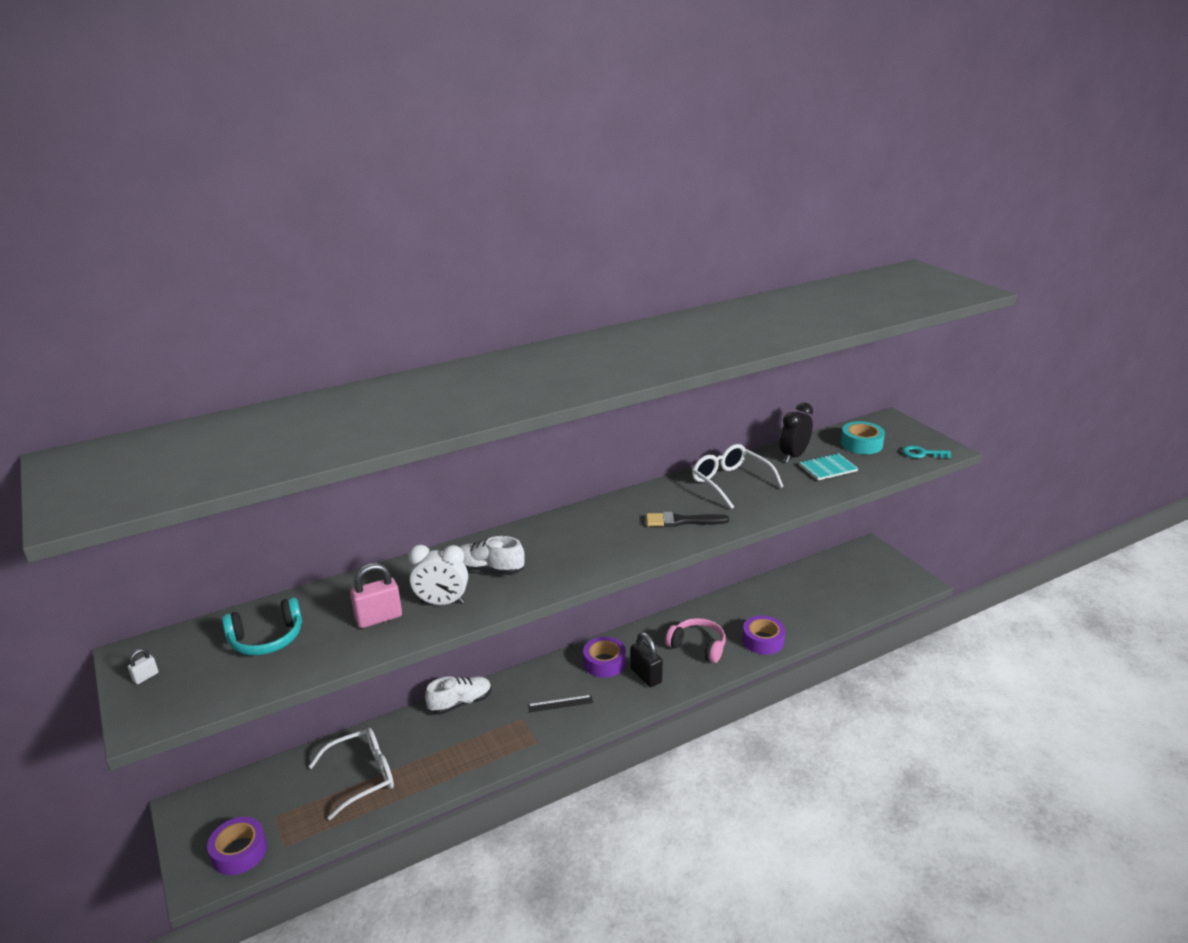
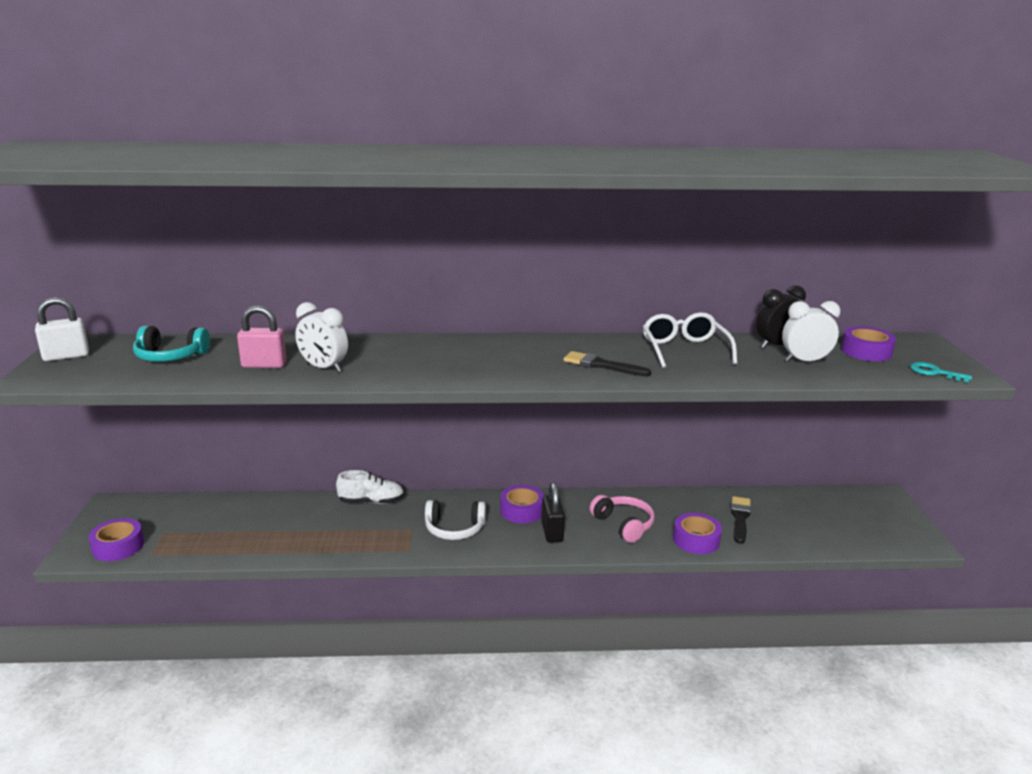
camera: 25 degrees right, 5 degrees down
(145, 677) = (66, 356): white padlock -> white padlock, size x2.04
(362, 776) = (250, 527): white glasses -> none
(488, 570) = (387, 357): white shoe -> none
(560, 704) = (454, 529): black ruler -> white headphones
(781, 606) = (740, 518): none -> black brush
(828, 468) = (805, 361): turquoise notebook -> white clock
(861, 444) = (866, 351): turquoise tape -> purple tape

